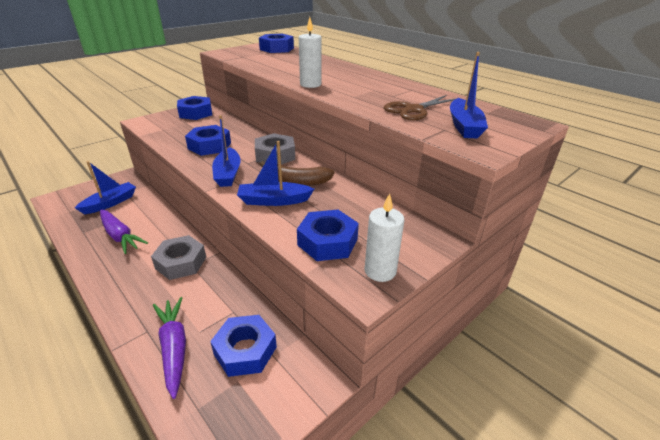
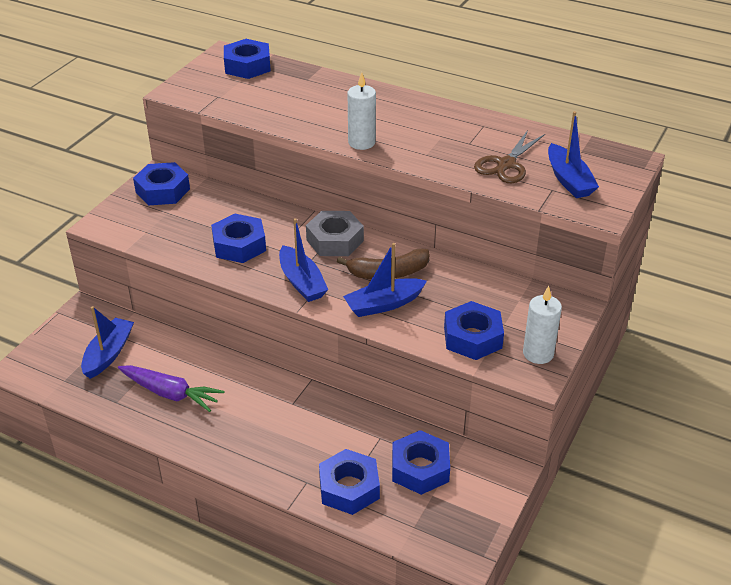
camera: 20 degrees left, 5 degrees up
(174, 348) = (349, 488): purple carrot -> blue nut
(181, 262) = (277, 404): grey nut -> none

